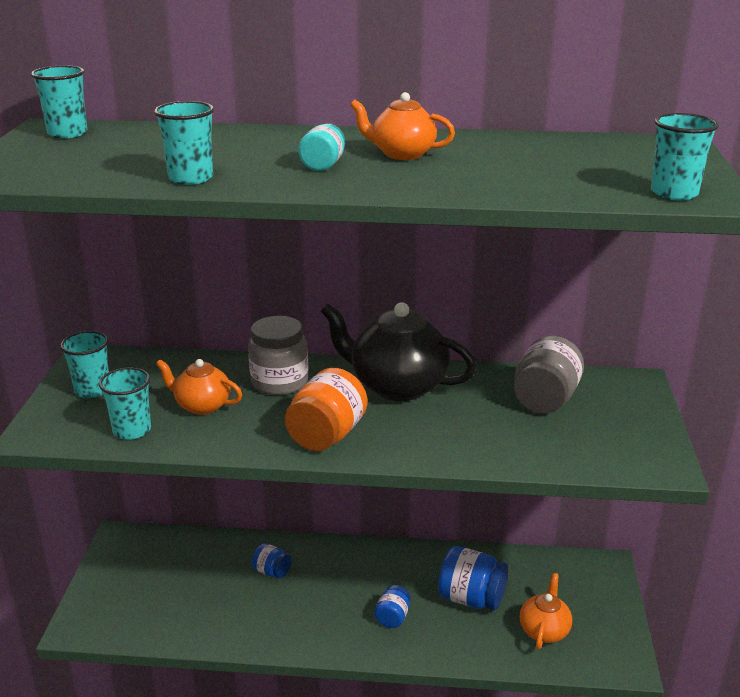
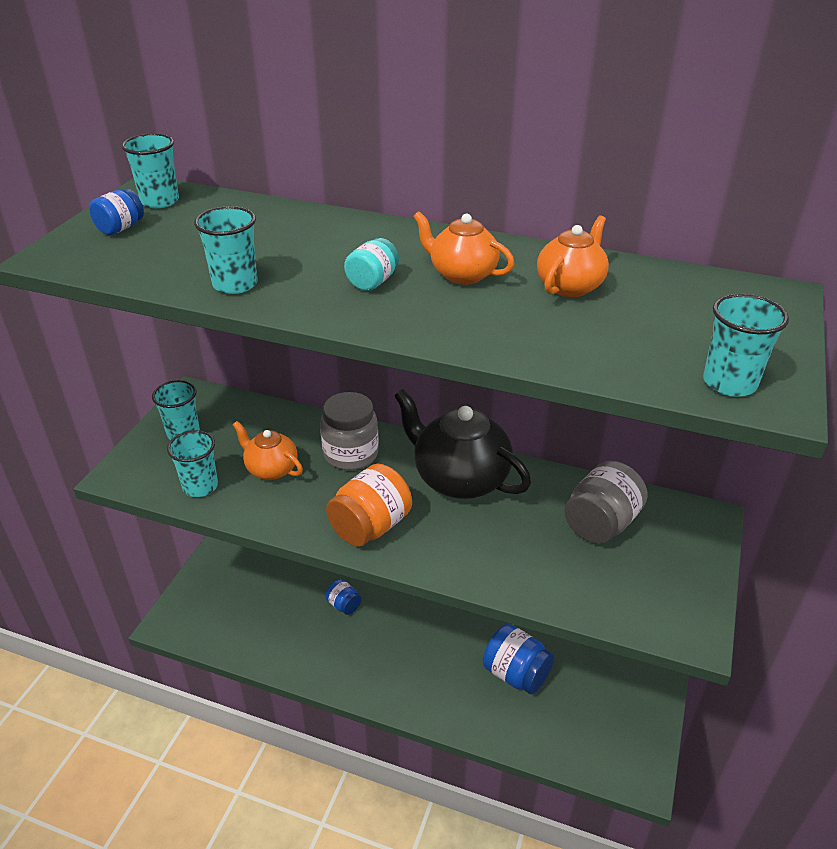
camera: 15 degrees right, 10 degrees up
(392, 617) = (436, 677): blue jar -> blue jar (120, 228)
(544, 630) = (574, 724): orange teapot -> orange teapot (570, 286)

